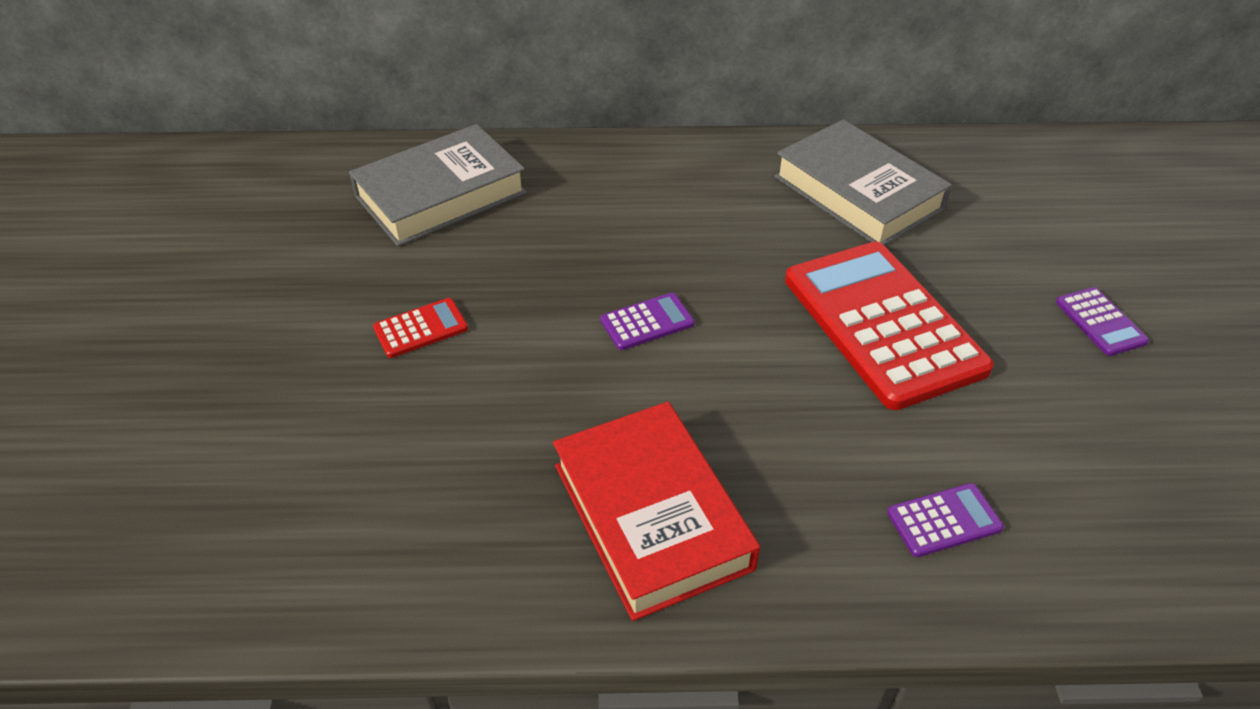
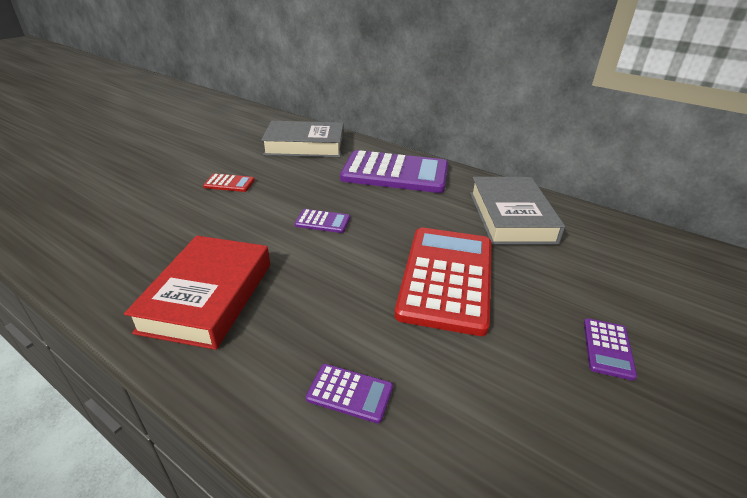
camera: 35 degrees right, 10 degrees down
(641, 187) = (395, 173): none -> purple calculator

